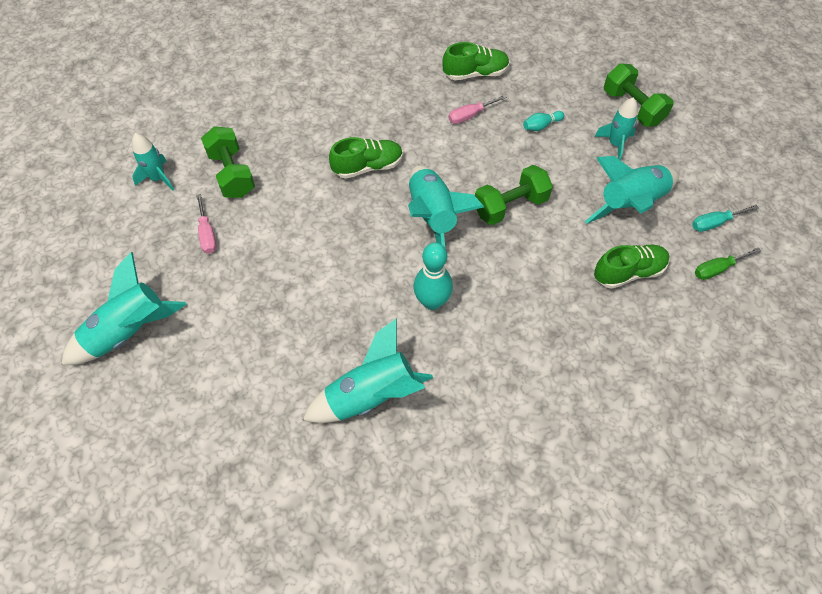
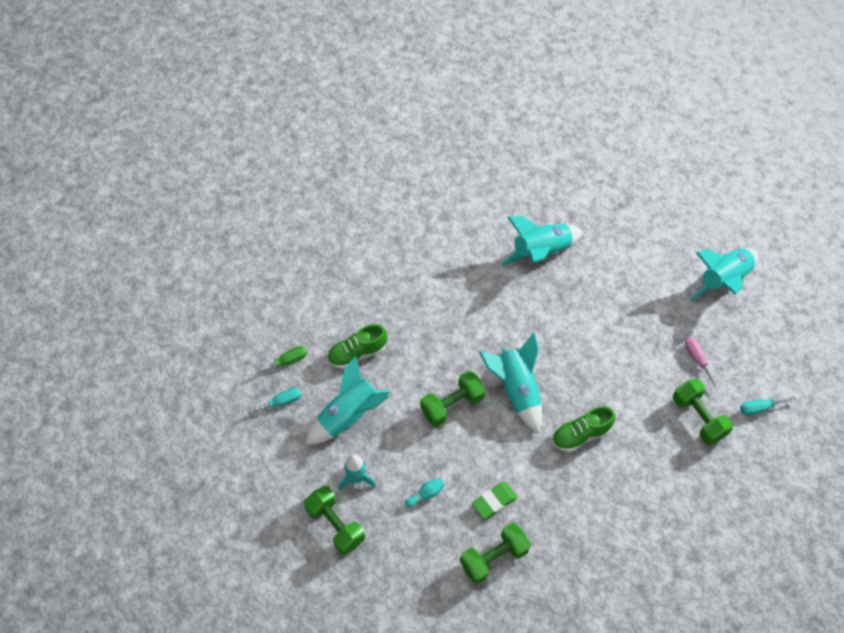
camera: 175 degrees right, 0 degrees up
(158, 178) = (760, 408): turquoise rocket -> turquoise screwdriver
(432, 301) = (508, 318): turquoise bowling pin -> none
(470, 115) = (494, 501): pink screwdriver -> green eraser
(475, 73) = (493, 558): green shoe -> green dumbbell

